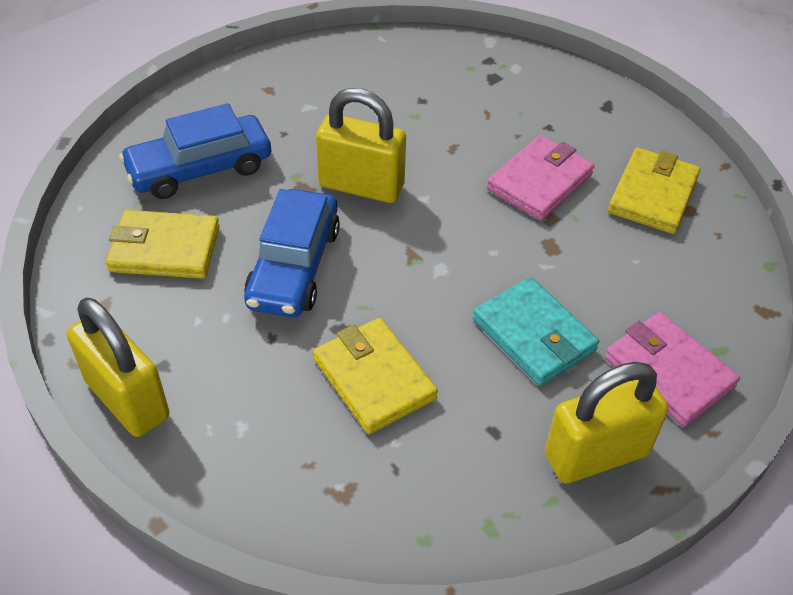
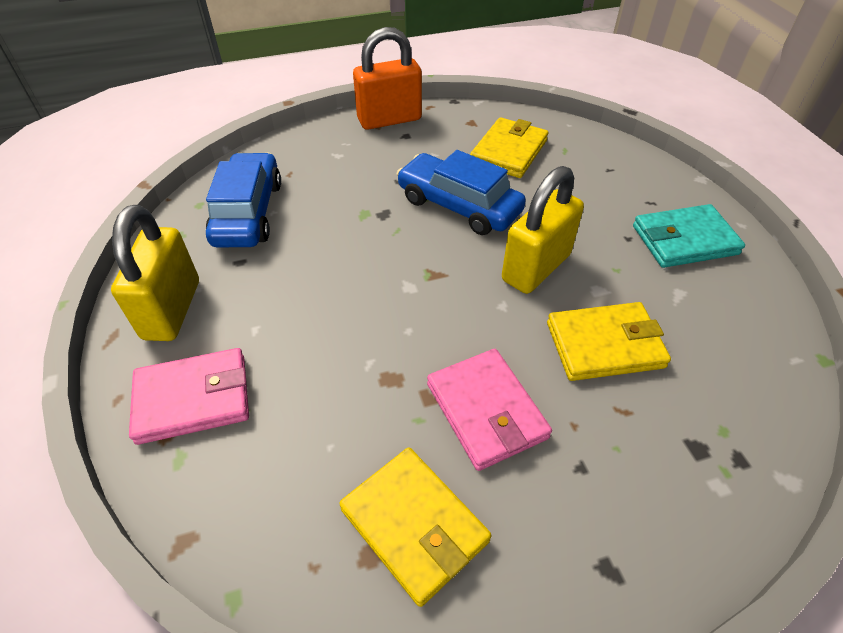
camera: 115 degrees right, 0 degrees up
(127, 399) = (389, 119): yellow padlock -> orange padlock
(200, 169) = (593, 182): blue car -> blue car (248, 212)
(374, 379) = (328, 216): yellow wallet -> yellow wallet (604, 344)
(534, 334) = (301, 319): turquoise wallet -> turquoise wallet (684, 240)

